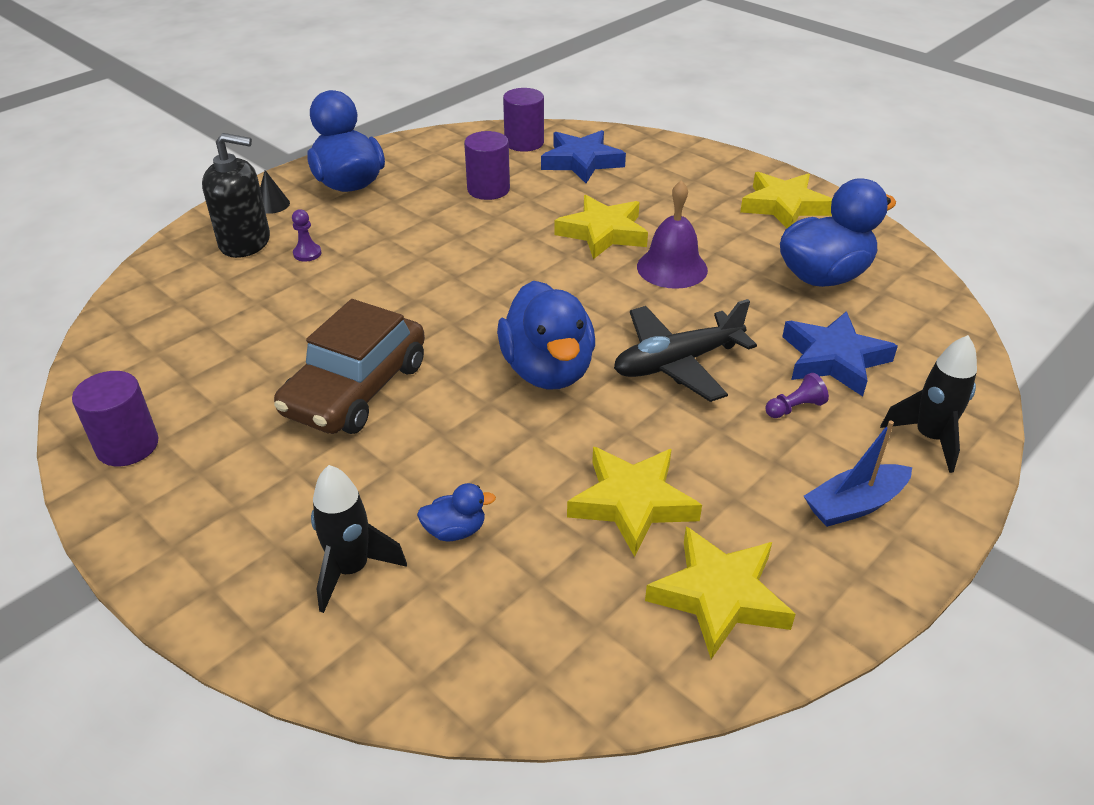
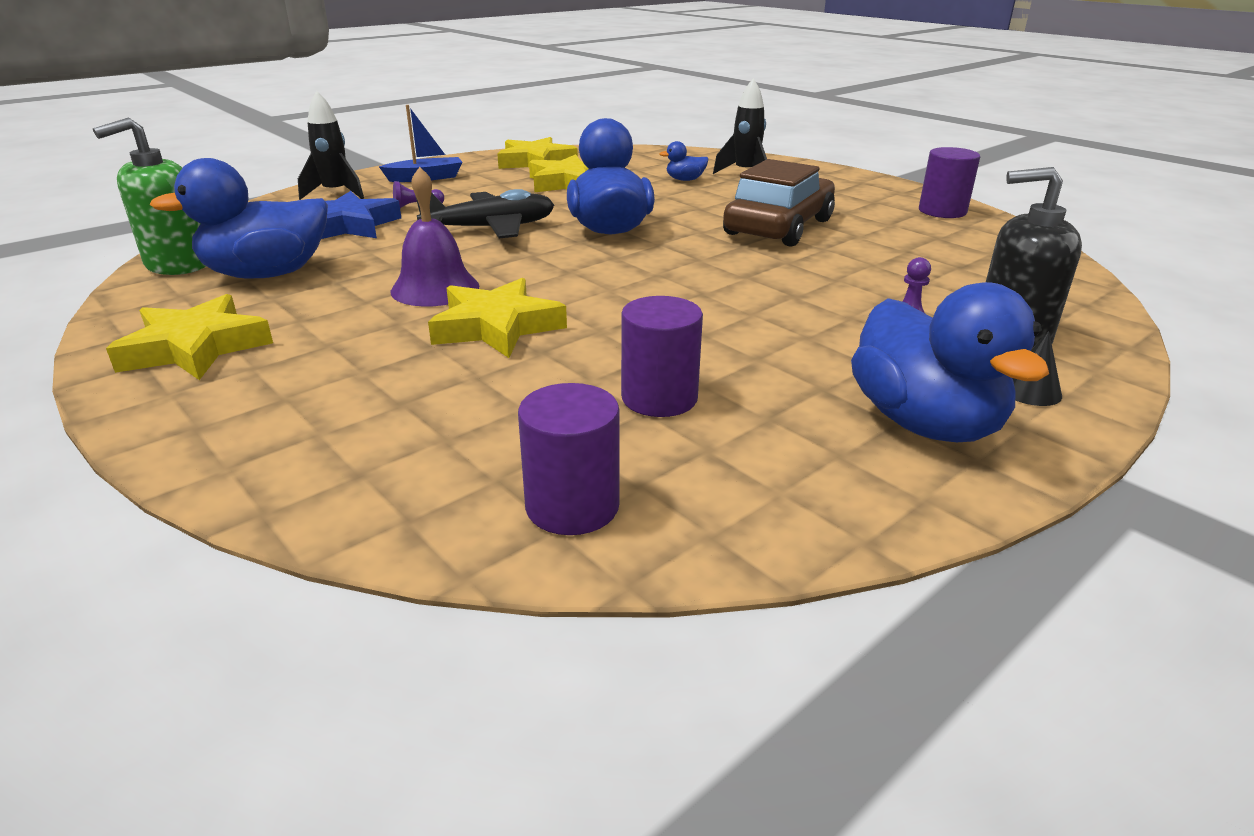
camera: 175 degrees left, 10 degrees down
(581, 162) = (465, 446): blue star -> none
(915, 284) = (178, 264): none -> green soap dispenser

